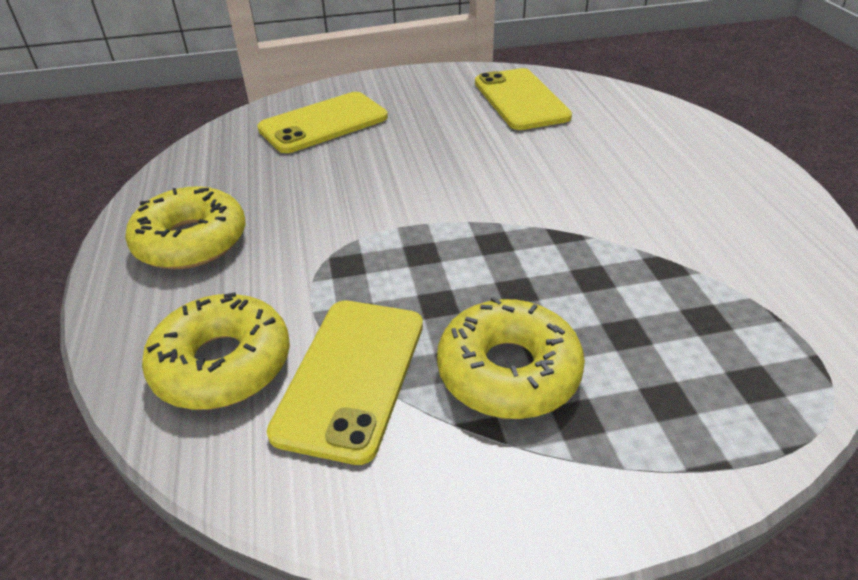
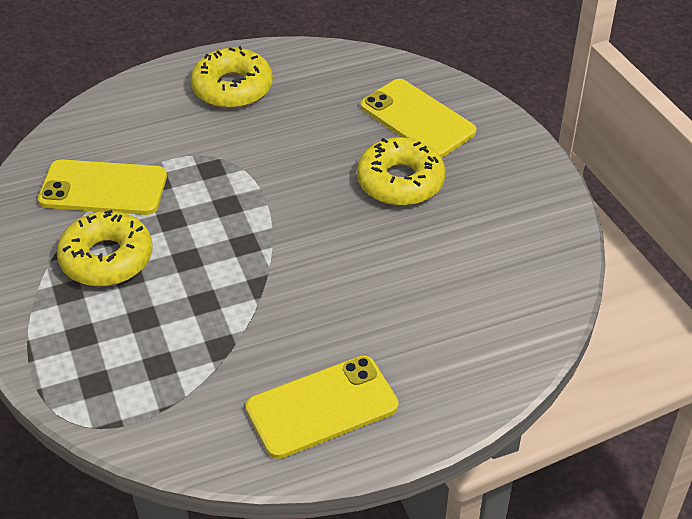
camera: 80 degrees right, 5 degrees up
(222, 364) = (113, 133): yellow donut -> yellow donut (400, 181)
(521, 100) = (501, 251): yellow phone -> yellow phone (322, 407)

